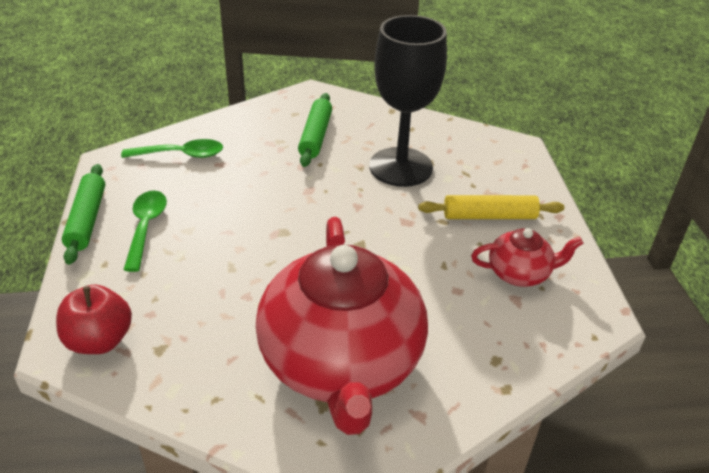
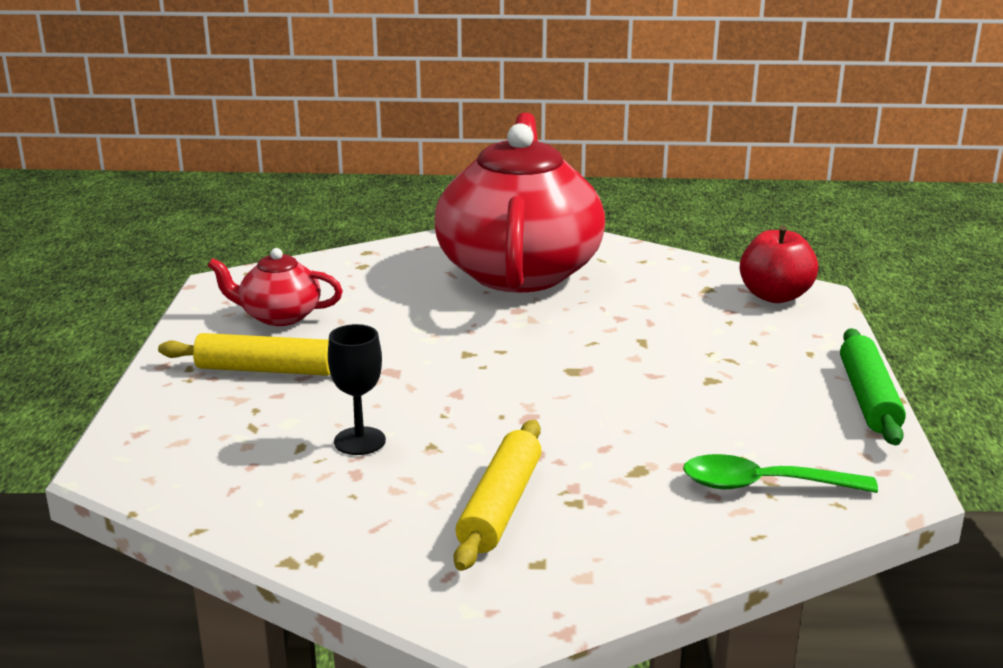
camera: 170 degrees left, 15 degrees down
(146, 227) = (774, 385): green spoon -> none
(316, 136) = (500, 506): green rolling pin -> yellow rolling pin
(401, 167) = (359, 441): black goblet -> black goblet, size x0.45

